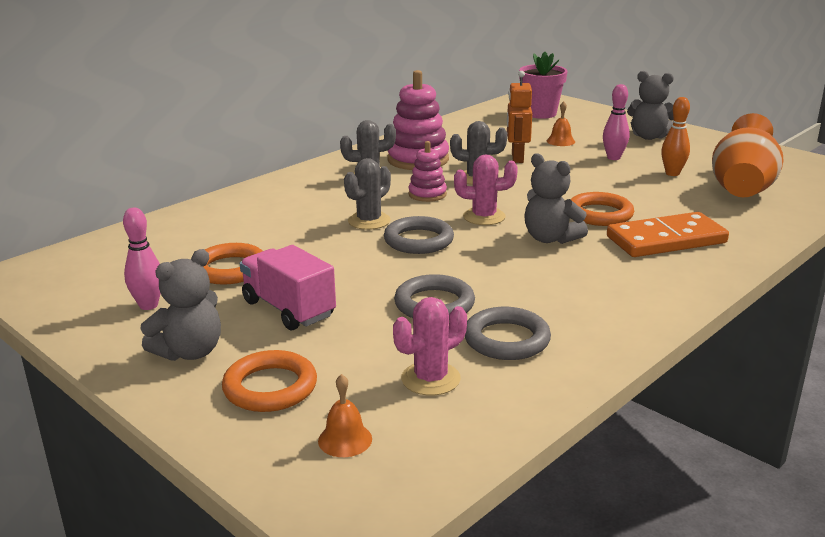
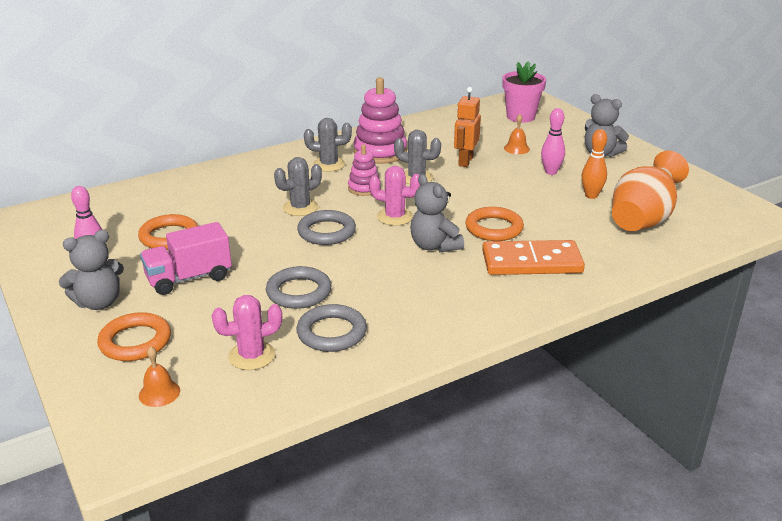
camera: 15 degrees right, 5 degrees up
(288, 309) = (189, 278): pink truck -> pink truck turned 90 degrees counterclockwise

